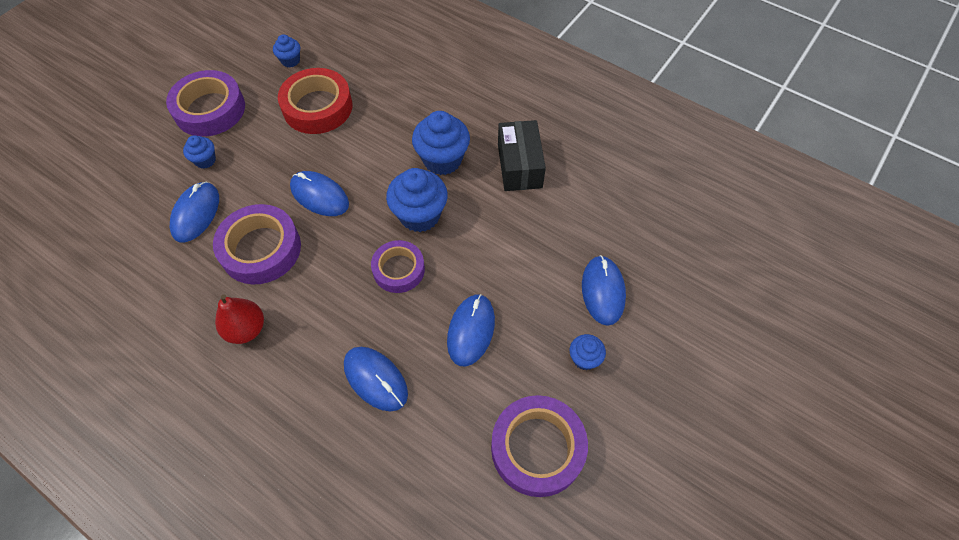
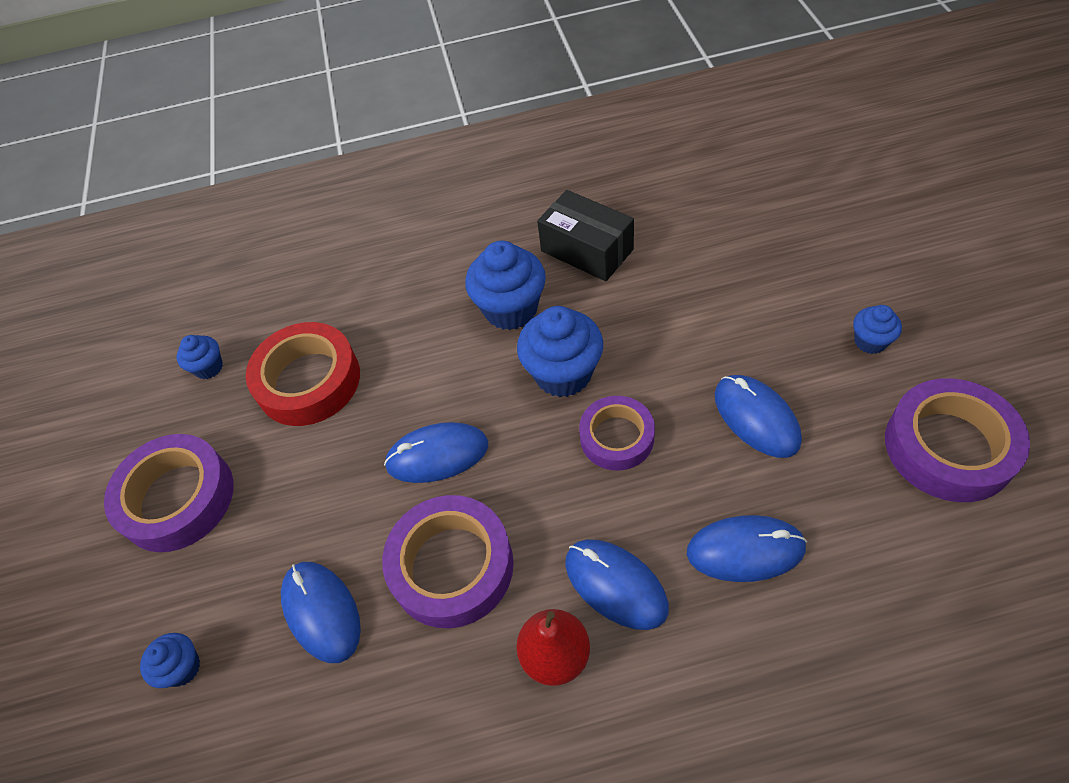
camera: 40 degrees left, 5 degrees down
(205, 160) = (251, 551): blue cupcake -> blue cupcake (182, 668)
(603, 291) = (802, 278): blue mouse -> blue mouse (615, 585)

